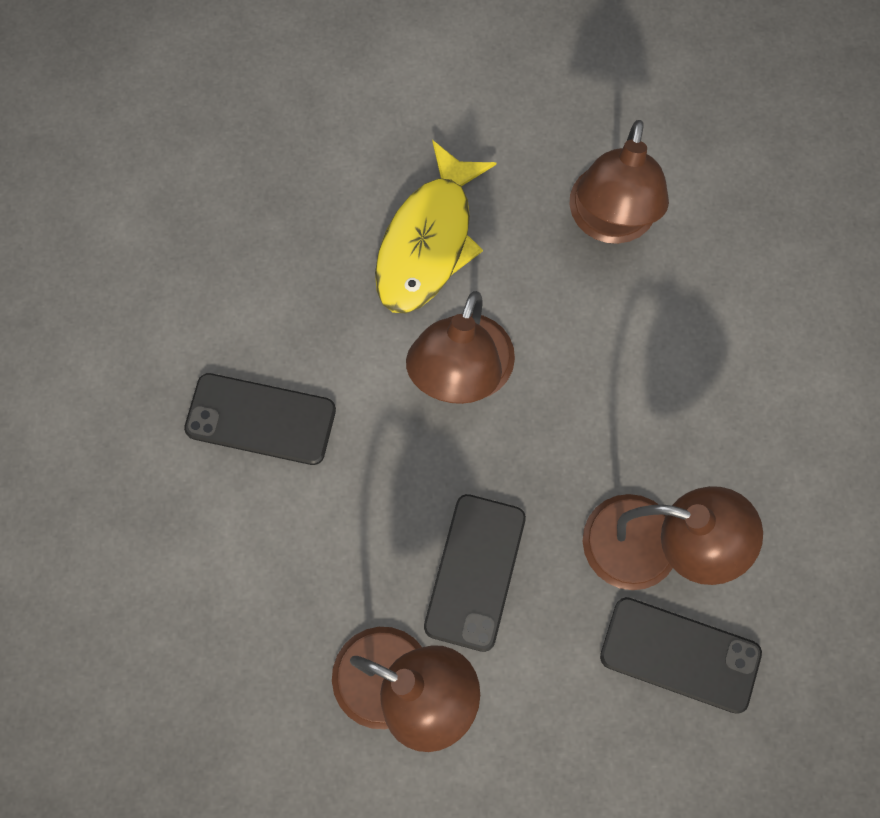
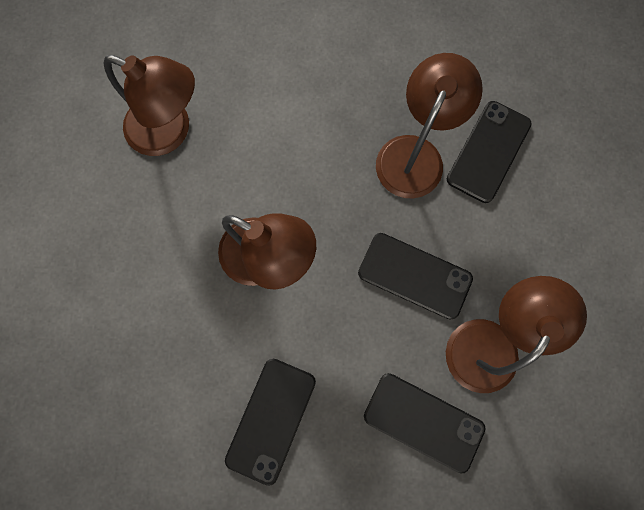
camera: 80 degrees left, 5 degrees up
(284, 610) = (423, 421): none -> black phone
(428, 242) = (153, 264): yellow fish -> none

